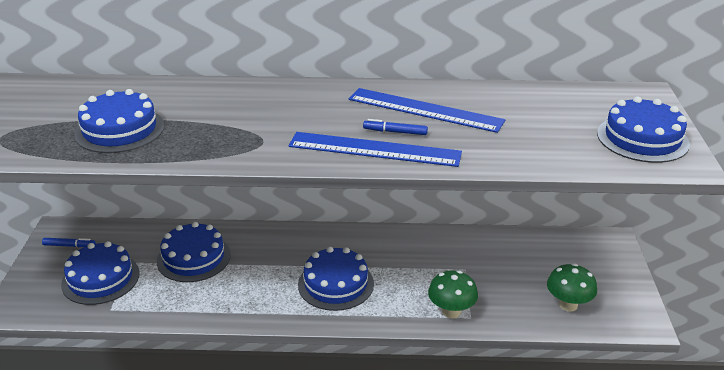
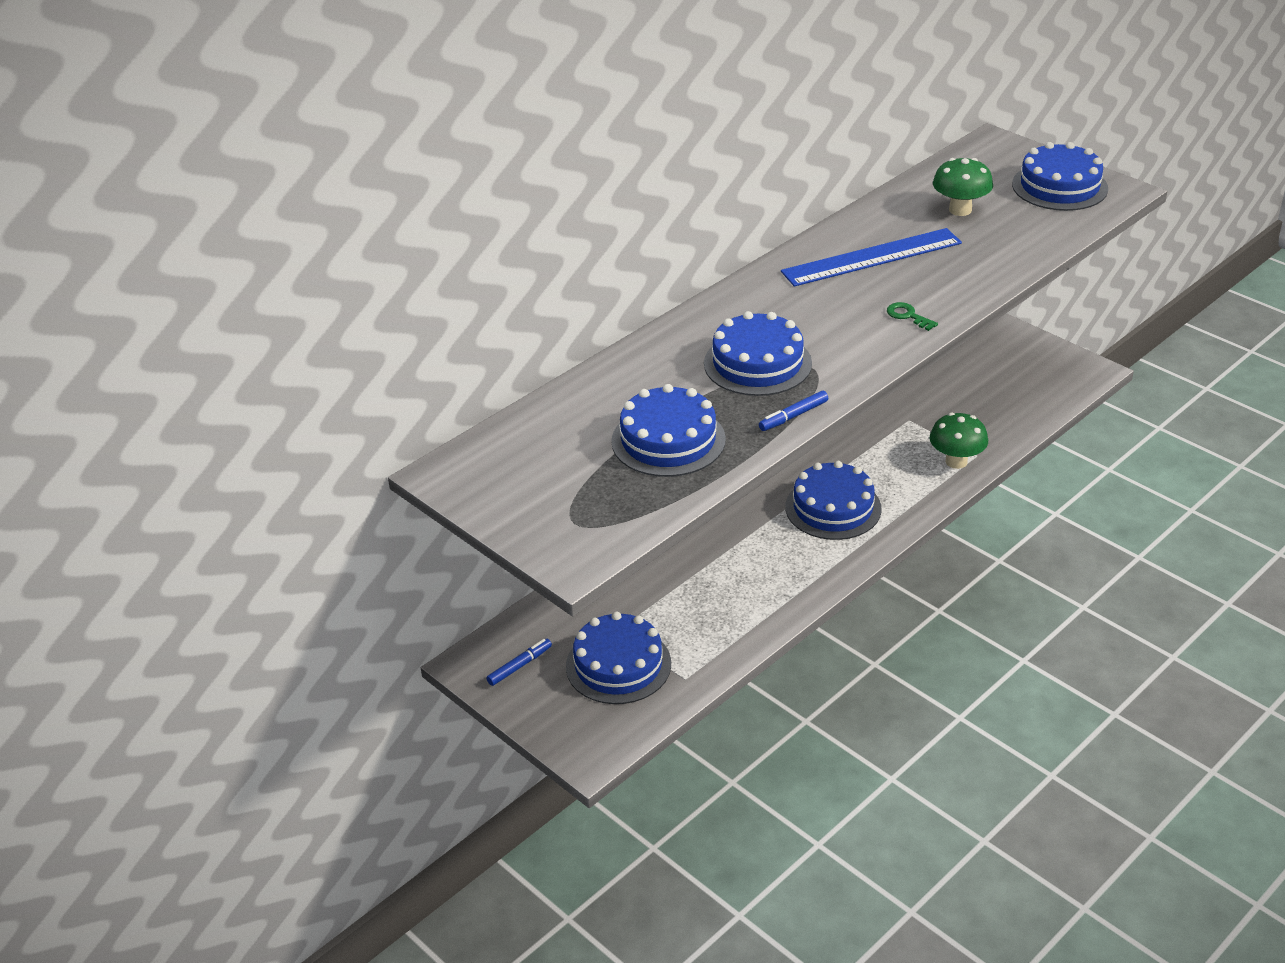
camera: 45 degrees left, 5 degrees up
(194, 258) = (668, 581): blue cake -> blue cake (757, 363)
(374, 149) = (908, 316): blue ruler -> green key
(395, 132) = (891, 291): blue marker -> blue marker (793, 416)
(568, 305) = (1024, 394): green mushroom -> green mushroom (960, 210)

